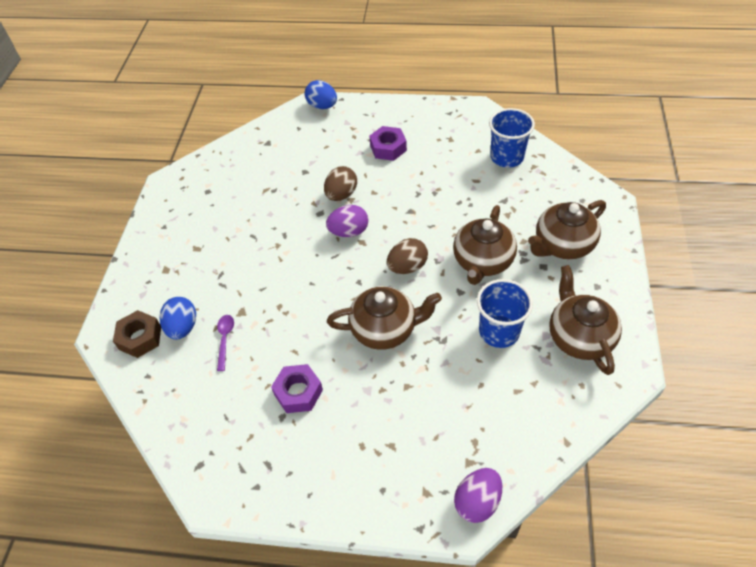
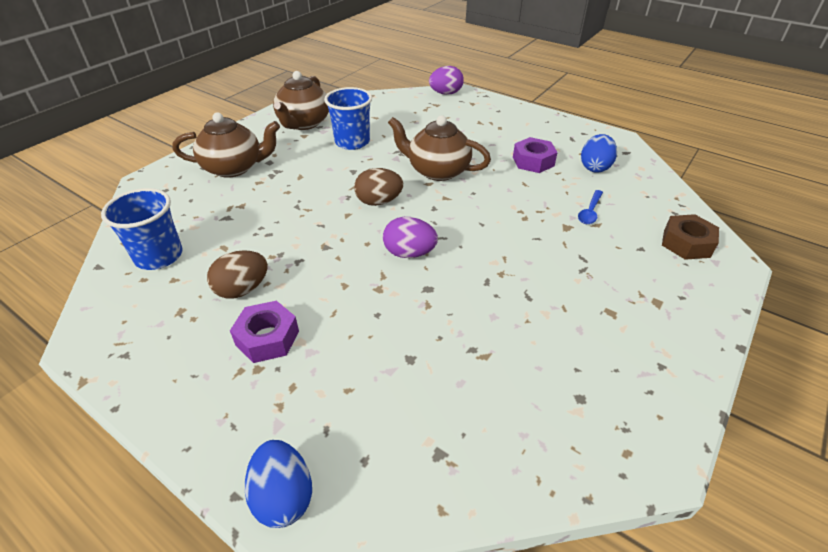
camera: 155 degrees left, 10 degrees down
(183, 327) = (635, 236): blue egg -> blue egg (595, 167)
(225, 339) = (590, 212): purple spoon -> blue spoon
(341, 195) = (385, 299): brown egg -> brown egg (242, 289)
(482, 261) = (311, 181): brown teapot -> none

